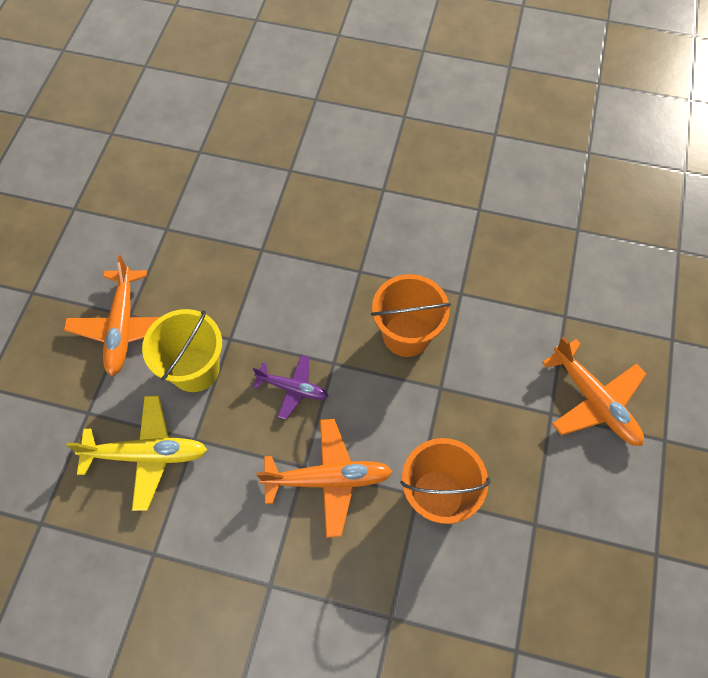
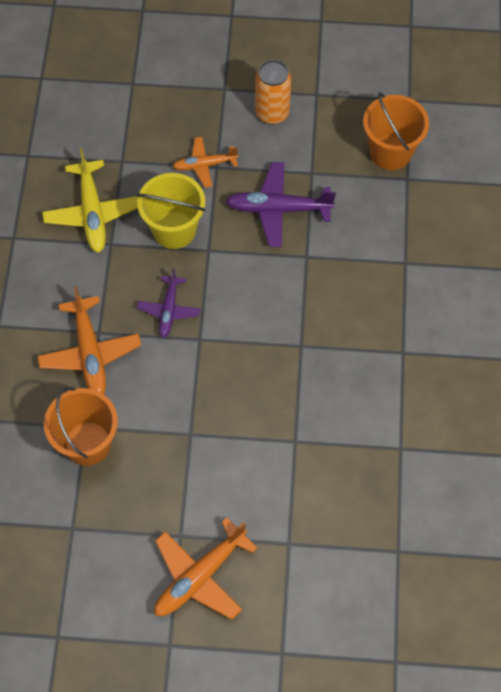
camera: 80 degrees right, 0 degrees up
(81, 252) = (272, 113): none -> orange can
(123, 326) = (205, 165): orange plane -> orange plane, size x0.62
(200, 265) = (279, 209): none -> purple plane
(406, 335) = (239, 397): orange bucket -> orange bucket (390, 152)

